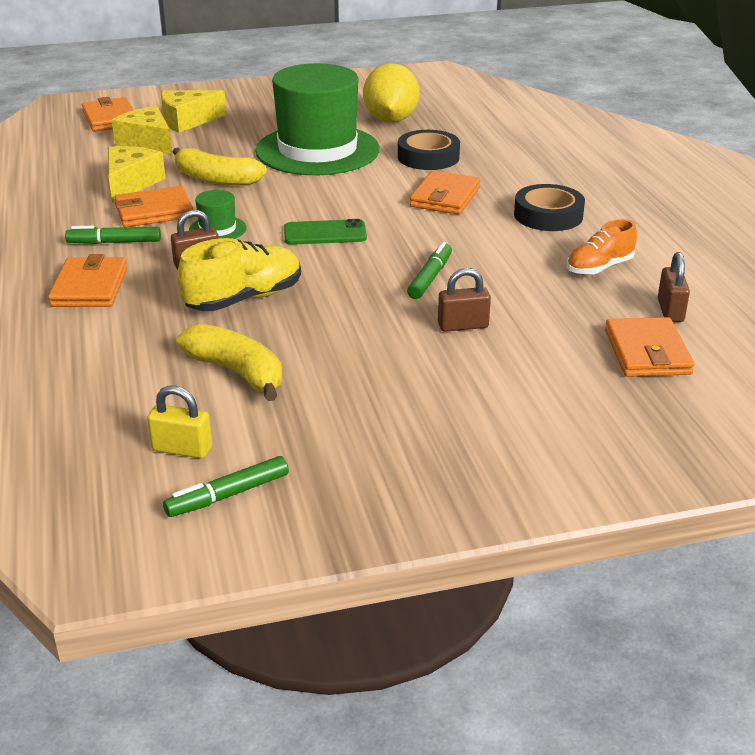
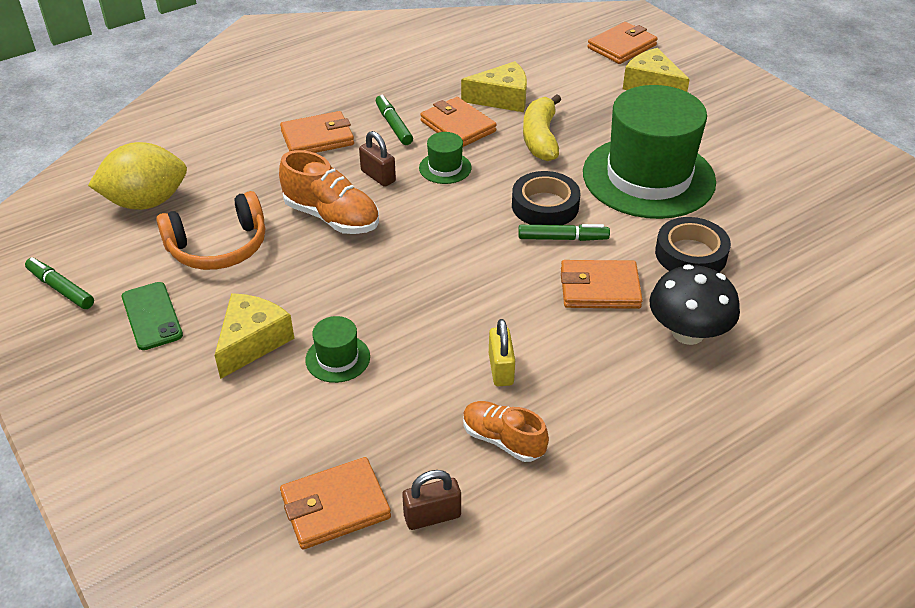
camera: 70 degrees right, 10 degrees up
(147, 142) = (588, 80): yellow cheese -> yellow cheese (252, 342)
(182, 449) = (112, 251): yellow padlock -> yellow padlock (501, 369)
(237, 373) = (218, 247): yellow banana -> orange headphones
(244, 299) = (332, 217): yellow shoe -> orange shoe
(325, 233) = (472, 229): green phone -> green phone (152, 316)
(391, 120) = (766, 205): yellow lemon -> yellow lemon (146, 202)
(430, 277) = (419, 317): green marker -> green marker (563, 238)
(463, 326) = (337, 358): brown padlock -> green hat
(517, 178) = (688, 333): none -> black mushroom
(548, 215) = (607, 376): black tape -> black tape (545, 206)

